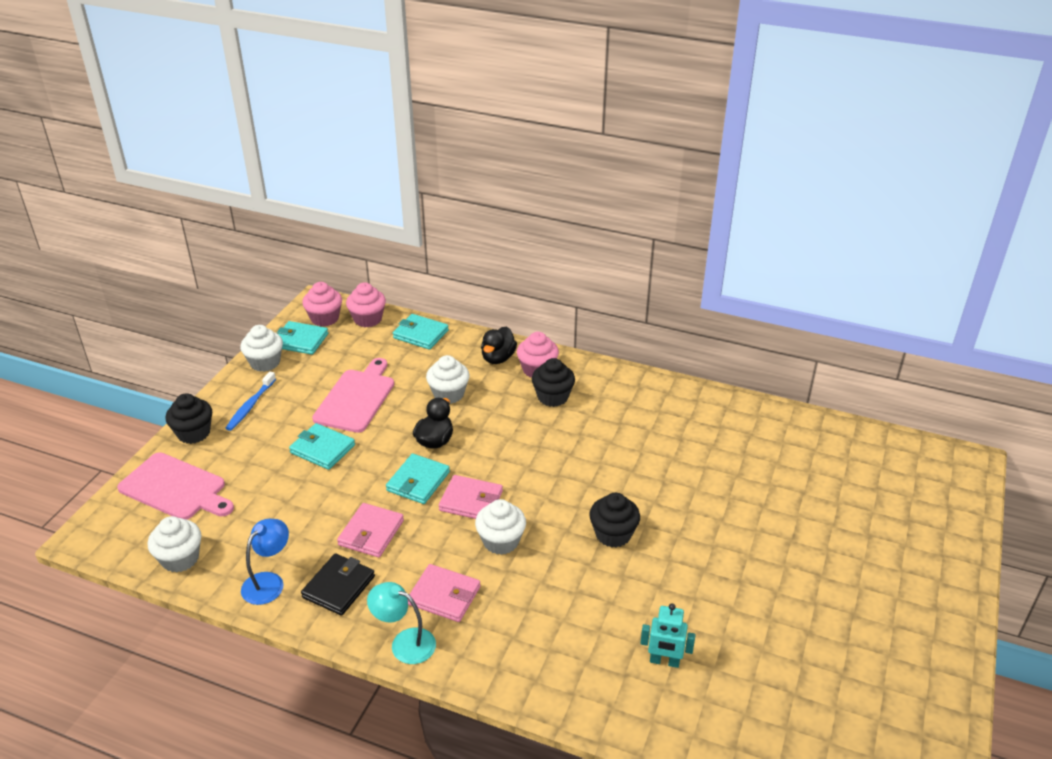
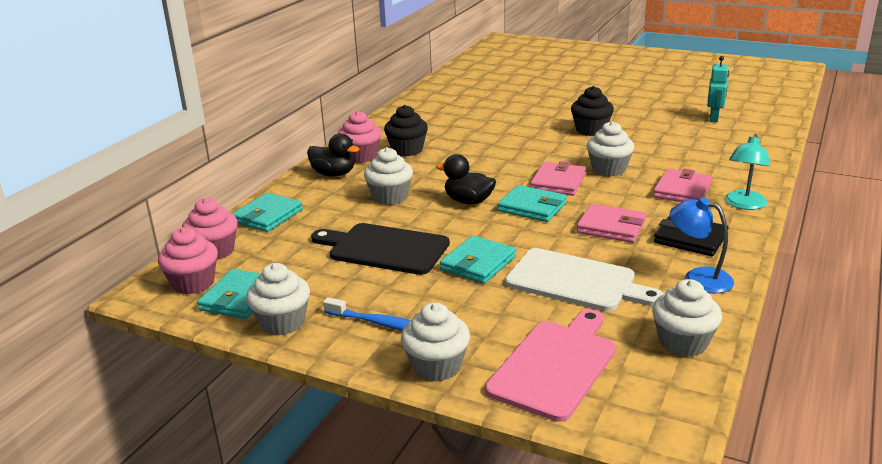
camera: 85 degrees left, 10 degrees down
(194, 433) = (436, 366): black cupcake -> white cupcake
(281, 504) = (576, 281): none -> white cutting board
(356, 398) = (384, 248): pink cutting board -> black cutting board

